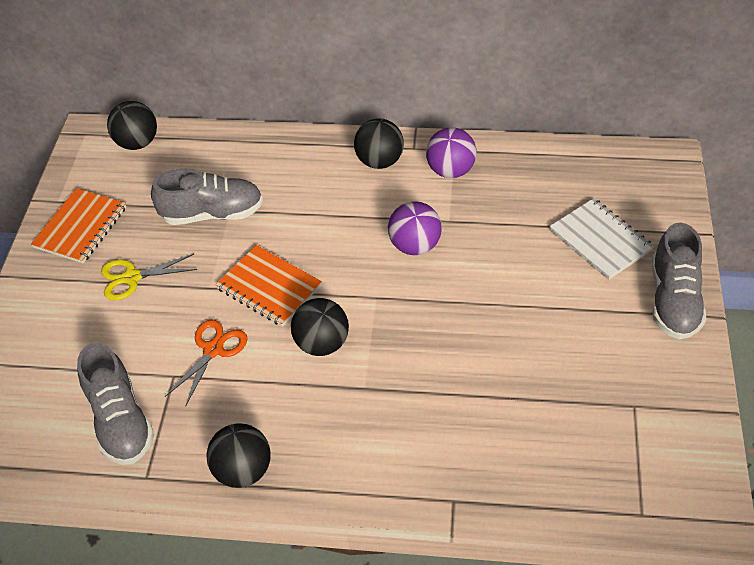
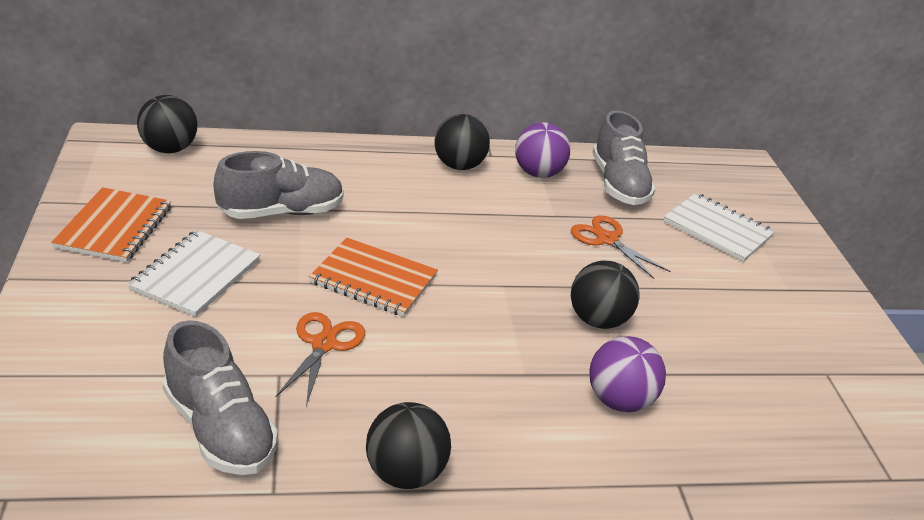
camera: 20 degrees left, 15 degrees down
(132, 277) = (196, 275): yellow scissors -> white notebook
(322, 343) = (457, 332): black ball -> black ball (598, 320)
(414, 245) = (527, 237): purple ball -> purple ball (619, 400)
(487, 250) = (607, 239): none -> orange scissors
(673, 300) = (814, 278): grey shoe -> grey shoe (618, 184)

